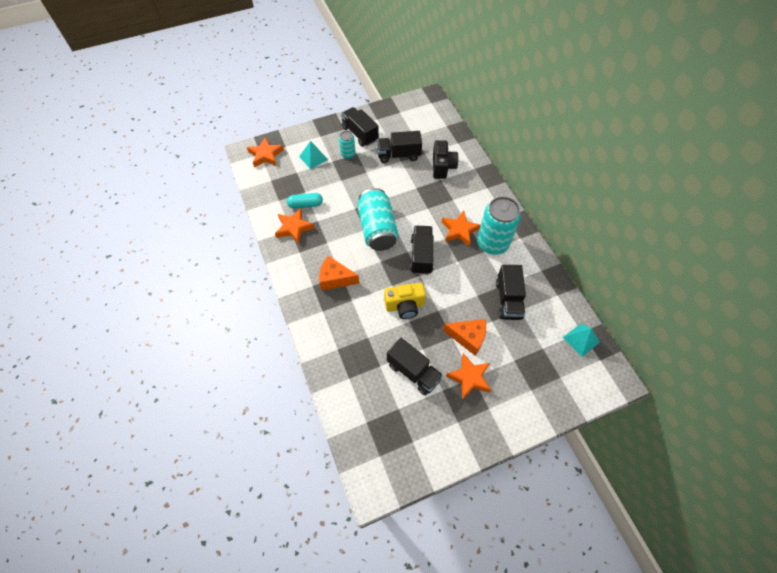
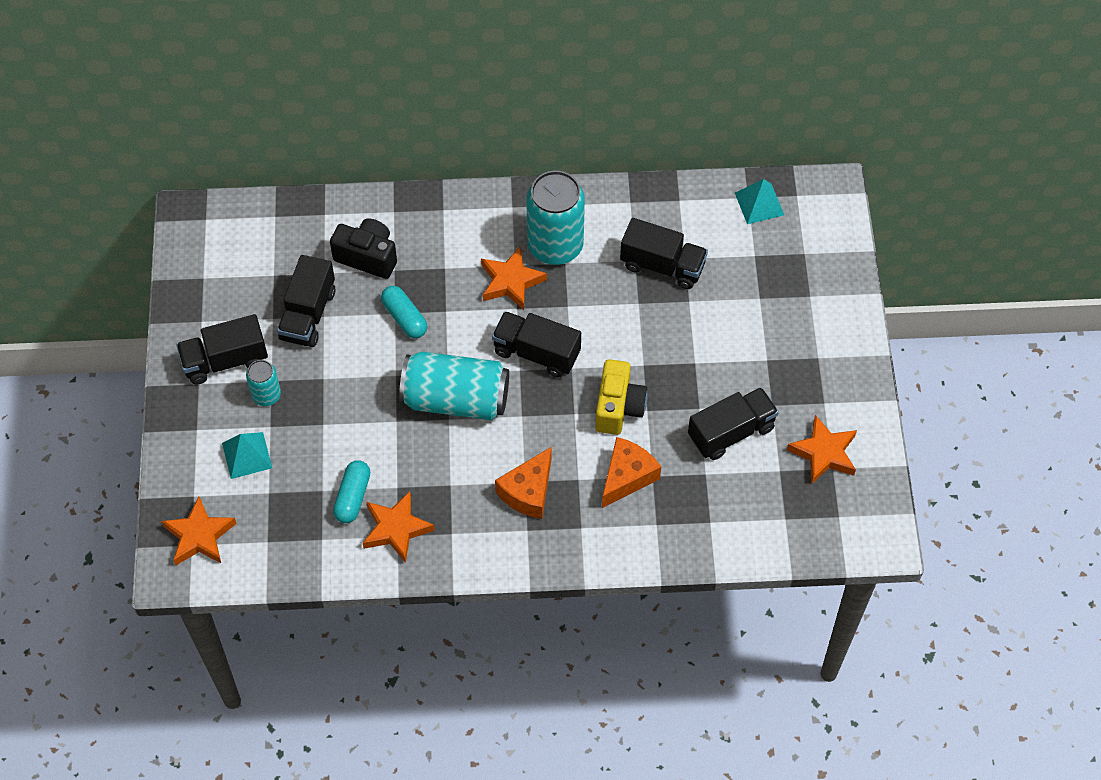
camera: 70 degrees left, 0 degrees up
(415, 192) = (404, 318): none -> turquoise capsule
(468, 337) = (703, 342): orange cheese -> orange cheese (627, 477)
(469, 377) = (765, 364): orange star -> orange star (824, 453)

